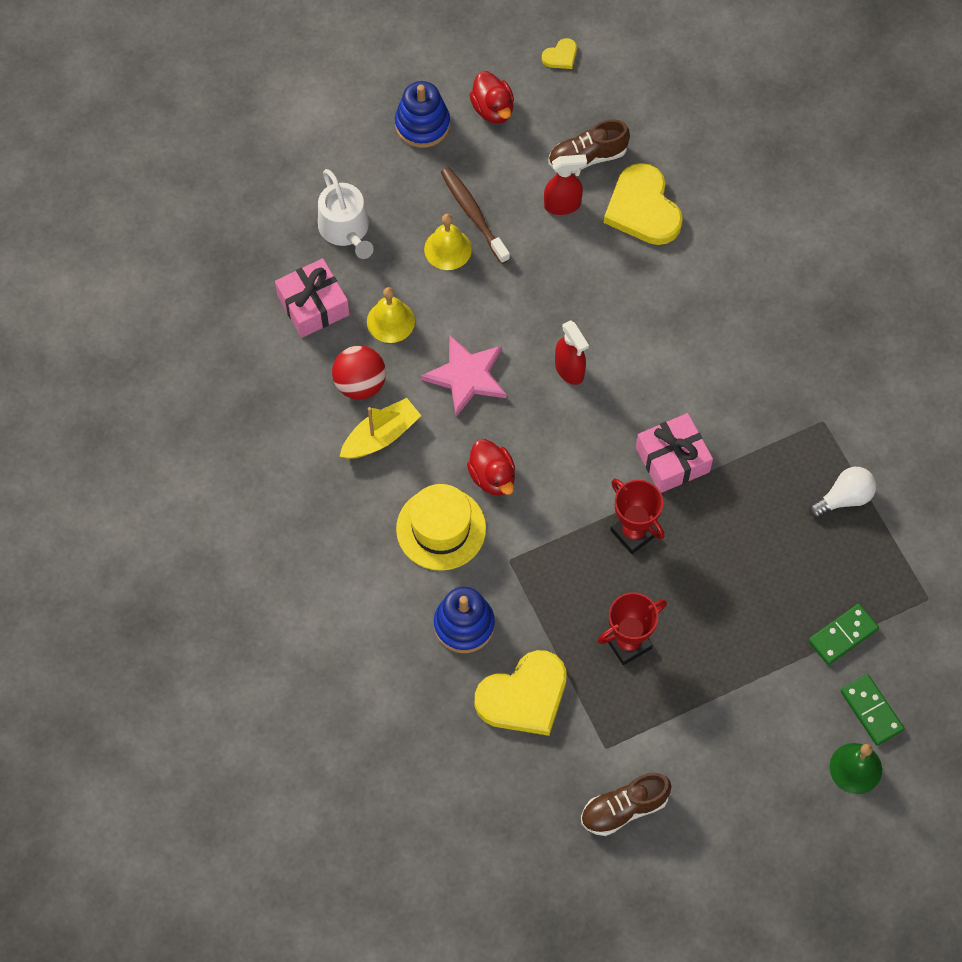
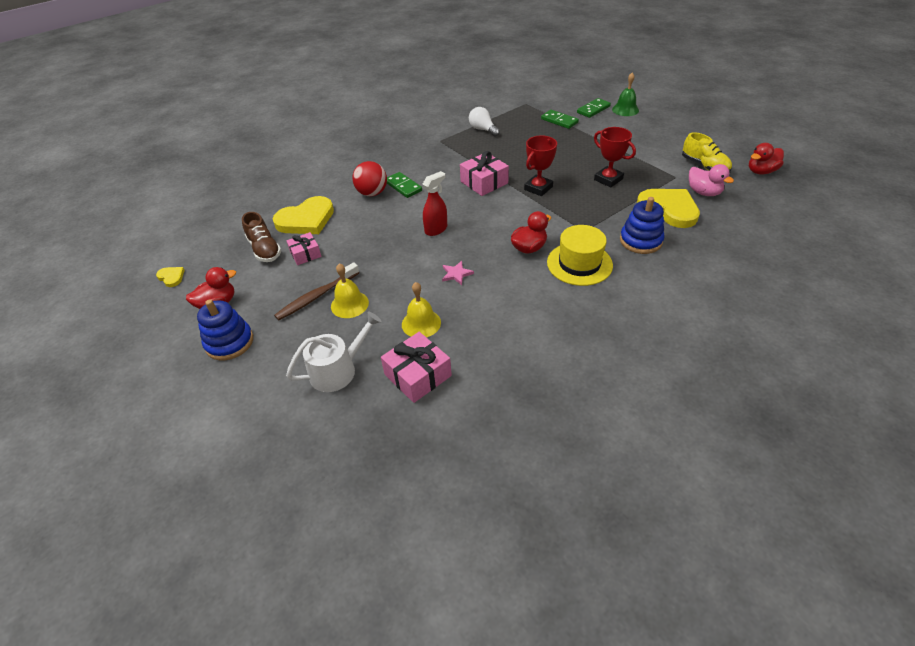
camera: 100 degrees left, 20 degrees down
(360, 384) = (482, 329): red ball -> red ball (372, 193)
(381, 436) = (522, 308): yellow boat -> none
(466, 376) = (456, 274): pink star -> pink star, size x0.50
(551, 768) = (703, 192): none -> pink duck
(562, 205) = (305, 254): red spray bottle -> pink gift
(582, 889) = (761, 171): none -> red duck
(624, 809) = (704, 166): brown shoe -> yellow shoe
(693, 344) = (403, 186): none -> green domino

